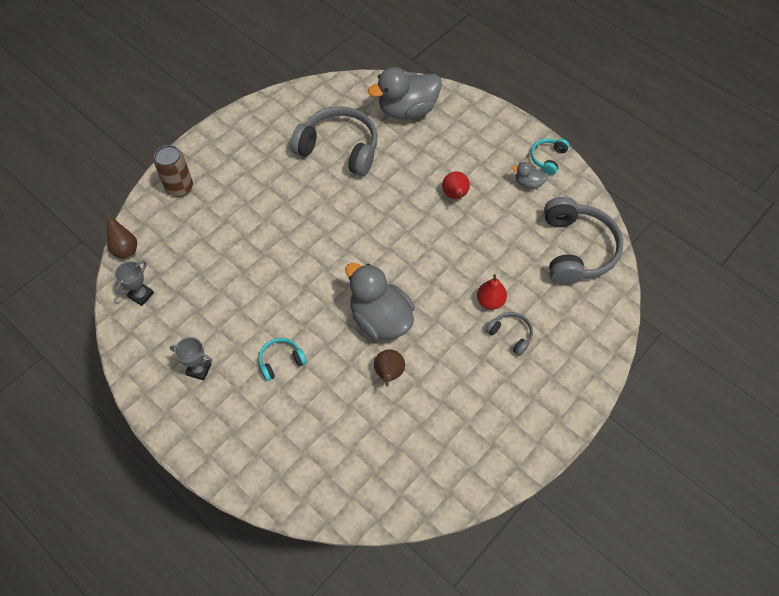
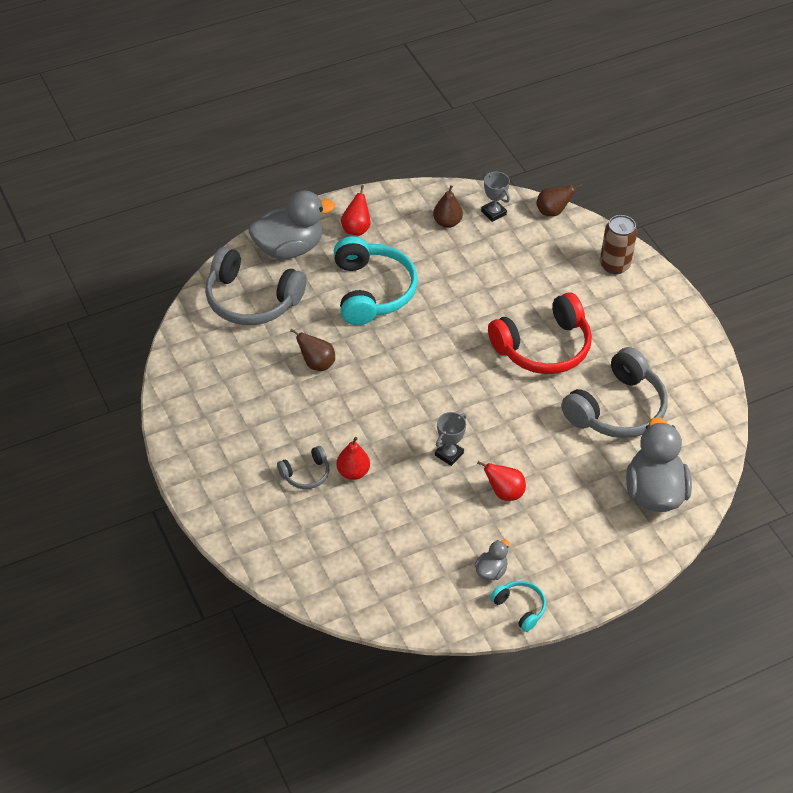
camera: 110 degrees right, 10 degrees down
(166, 329) = (447, 222): none -> brown pear
(199, 369) = (393, 235): grey trophy -> grey trophy (449, 454)
(201, 406) = (356, 229): none -> red pear
(281, 361) = (372, 291): turquoise headphones -> turquoise headphones, size x2.09
(295, 211) = (543, 347): none -> red headphones
(380, 319) = (378, 376): grey duck -> grey duck (289, 248)
(576, 249) = (378, 578): grey headphones -> grey headphones (251, 300)

